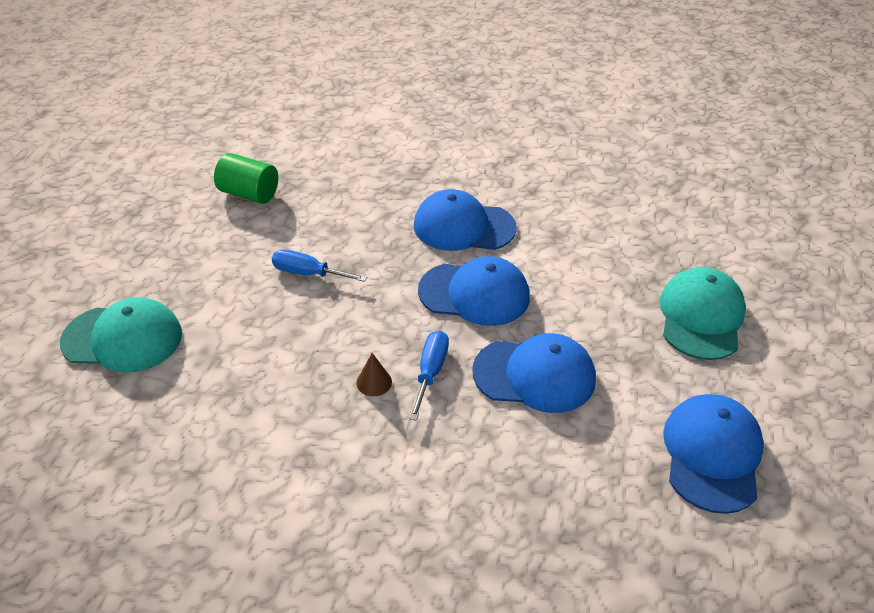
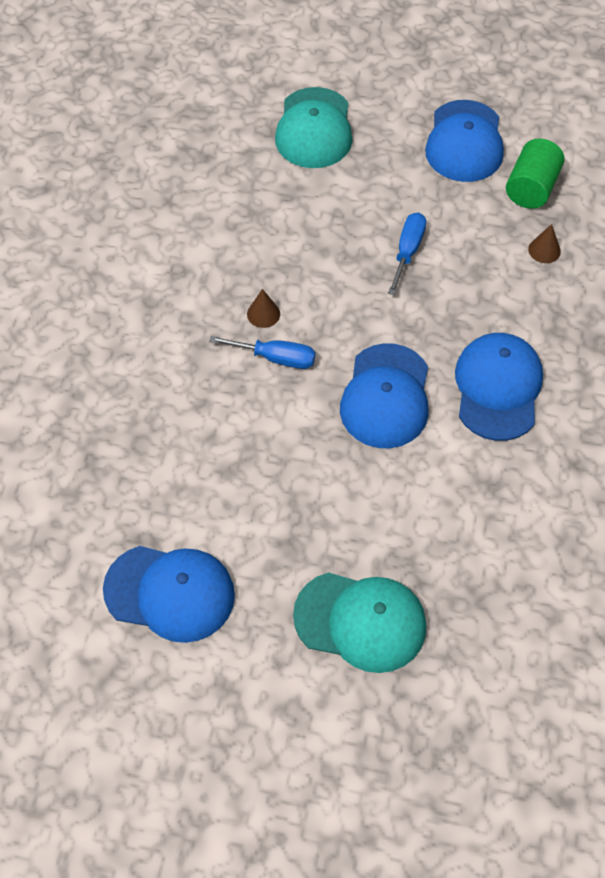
camera: 90 degrees right, 15 degrees up
(320, 192) = (544, 250): none -> brown cone
(534, 375) = (272, 446): blue cap -> blue cap (464, 142)

